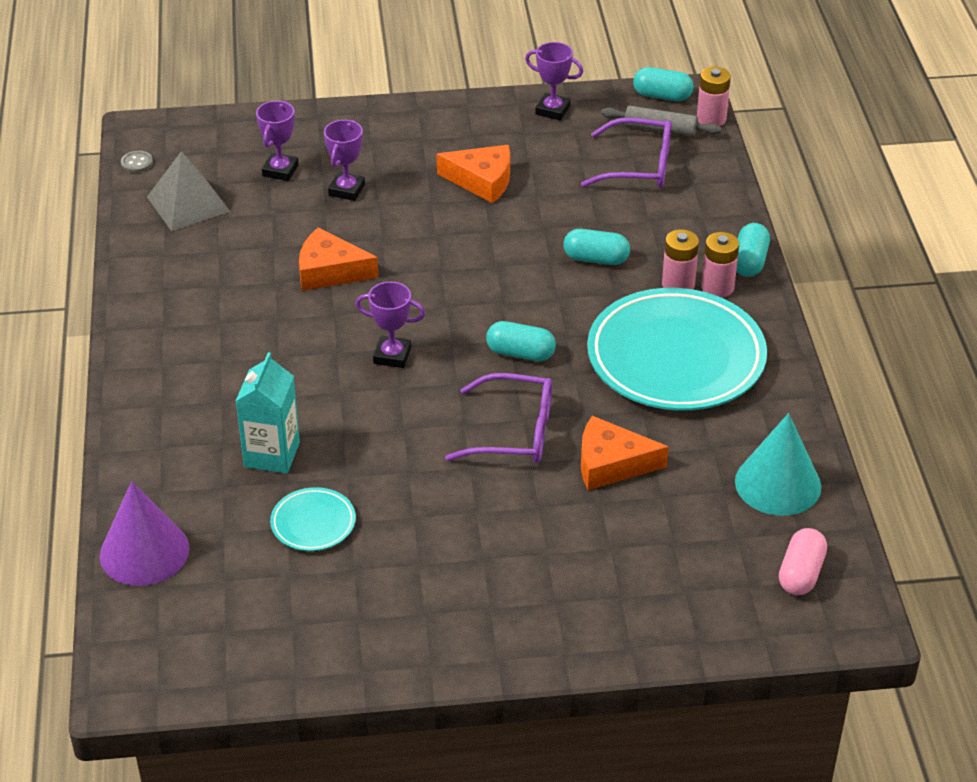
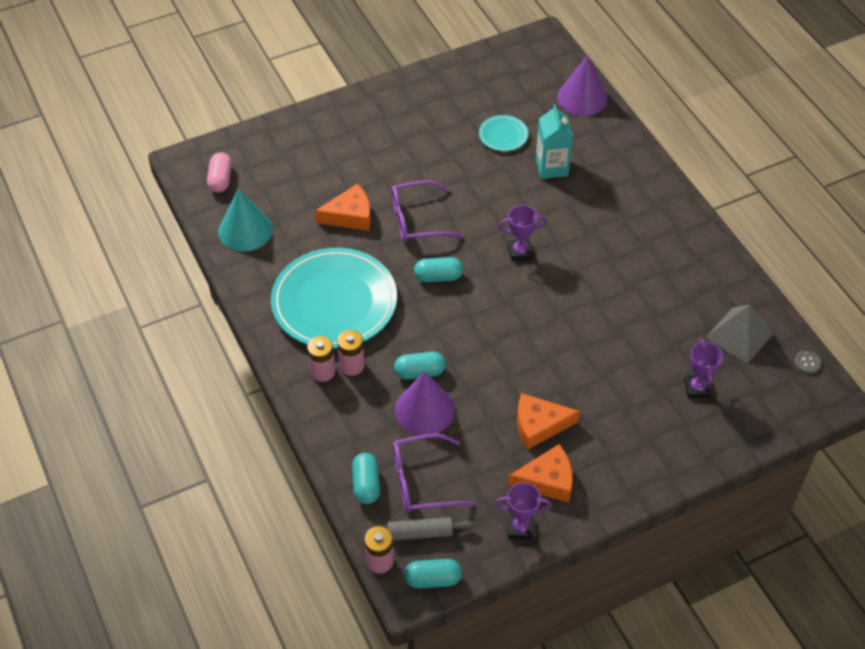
camera: 160 degrees right, 10 degrees up
(330, 271) = (600, 305): orange cheese -> orange cheese (547, 480)
(346, 190) = (635, 384): purple trophy -> none
(607, 223) = (424, 410): none -> purple cone
(749, 262) = (305, 403): turquoise capsule -> turquoise capsule (366, 484)

